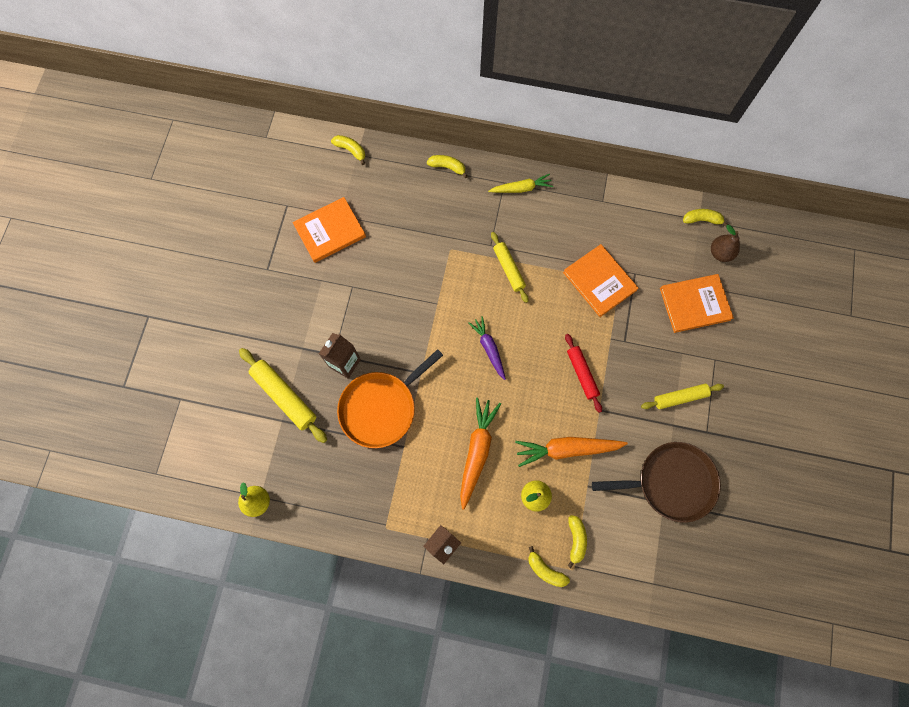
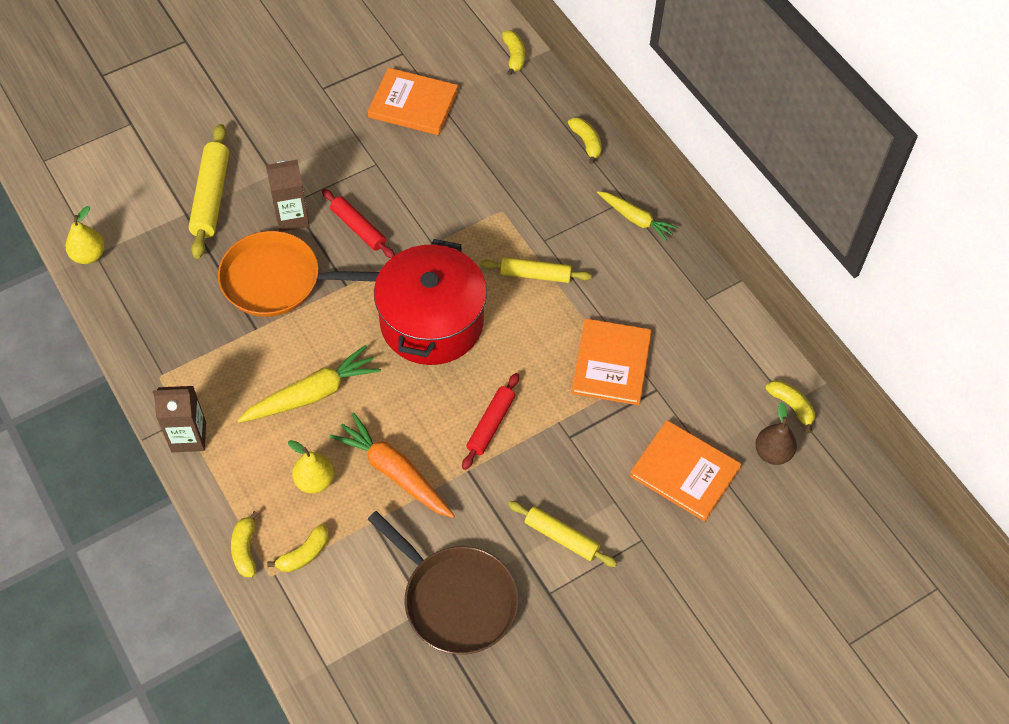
camera: 45 degrees right, 15 degrees down
(388, 333) = (358, 228): none -> red rolling pin
(477, 451) = (312, 394): orange carrot -> yellow carrot
(489, 348) = (431, 322): purple carrot -> red pot
(508, 269) = (535, 274): yellow rolling pin -> yellow rolling pin turned 75 degrees clockwise

